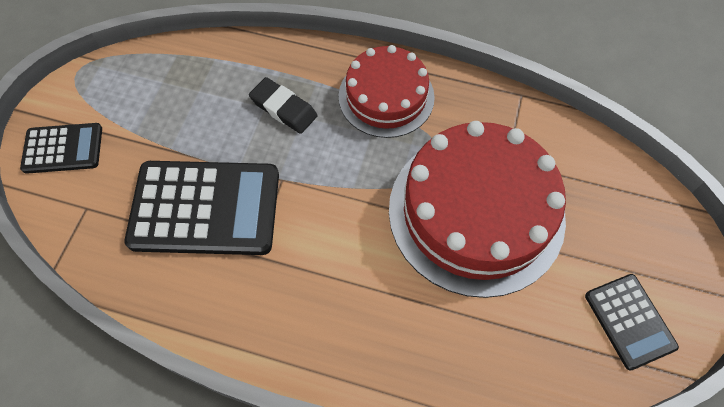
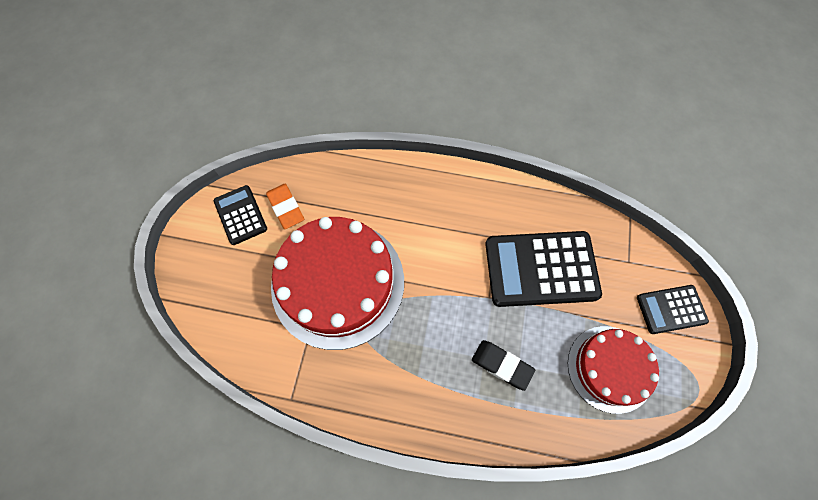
camera: 175 degrees right, 5 degrees up
(386, 96) = (413, 386): red cake -> red cake (610, 368)
(562, 327) = (286, 208): none -> orange eraser

